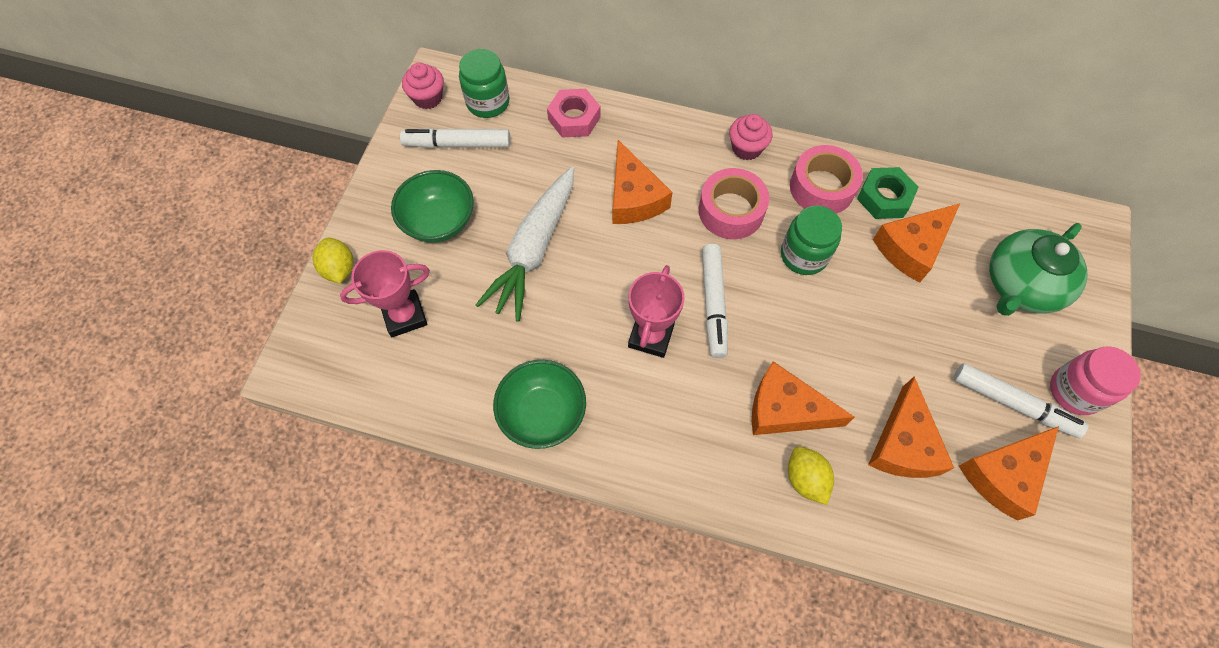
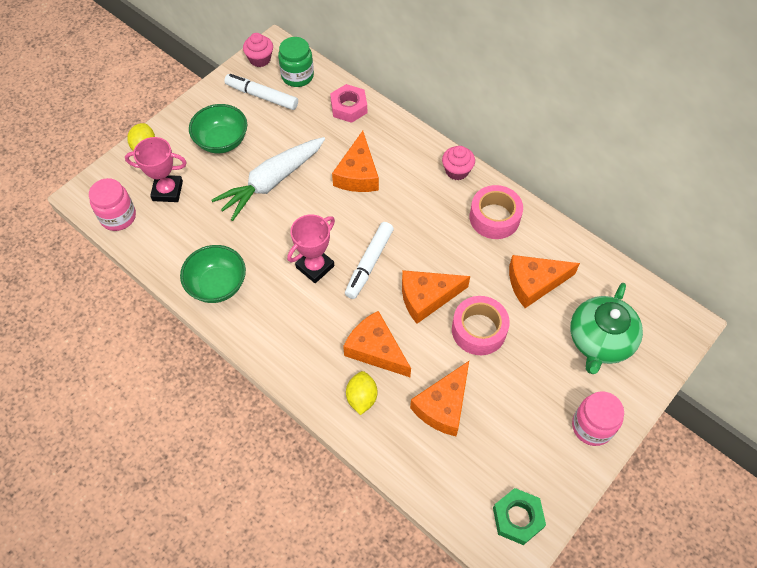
camera: 25 degrees right, 5 degrees down
(357, 378) = (118, 217): none -> pink jar
(731, 211) = (419, 208): pink tape -> pink tape (479, 330)
(804, 255) = (452, 257): green jar -> none
(884, 198) = (536, 242): green nut -> green nut (517, 518)
(1003, 474) = (502, 456): orange cheese -> orange cheese (427, 297)
(1012, 403) = (539, 414): white marker -> none
(1021, 285) = (599, 341): green teapot -> green teapot turned 45 degrees counterclockwise

